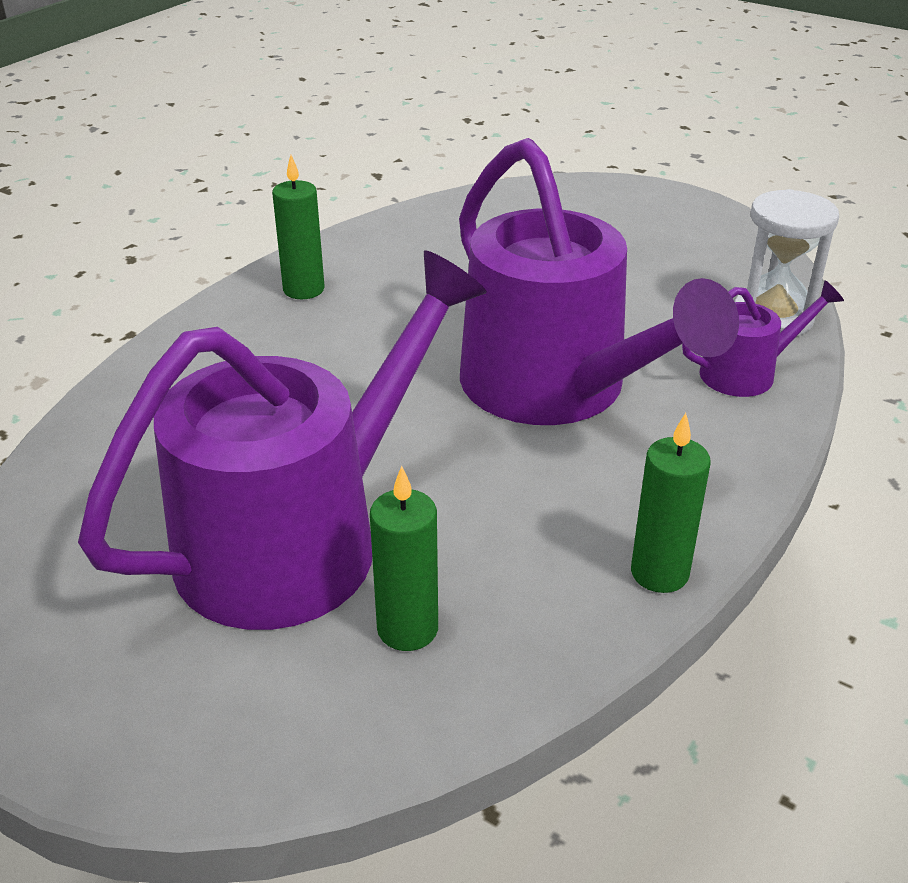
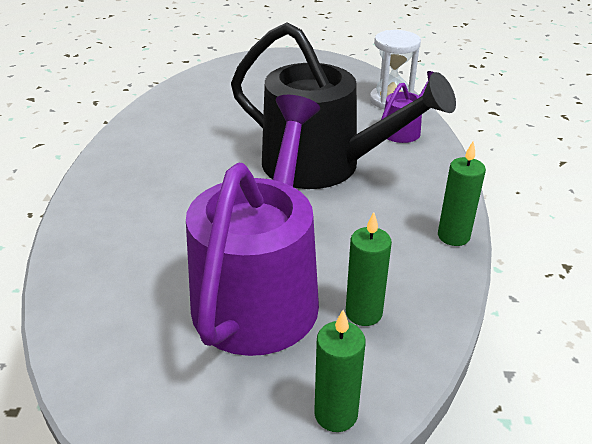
camera: 30 degrees left, 0 degrees up
(303, 289) = (132, 155): green candle -> green candle (336, 414)
(555, 389) = (322, 165): purple watering can -> black watering can

